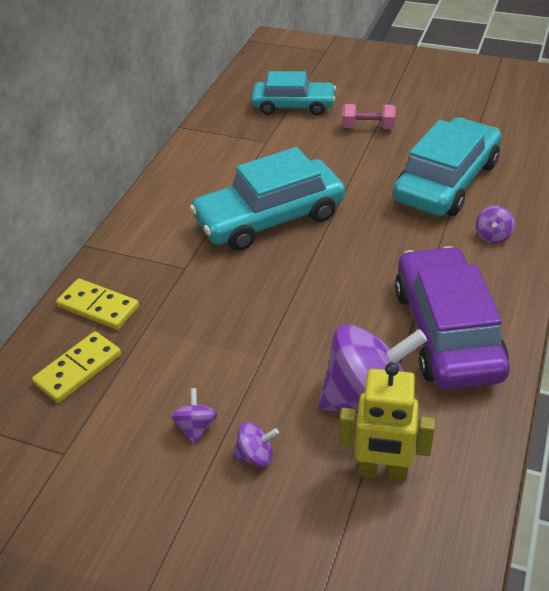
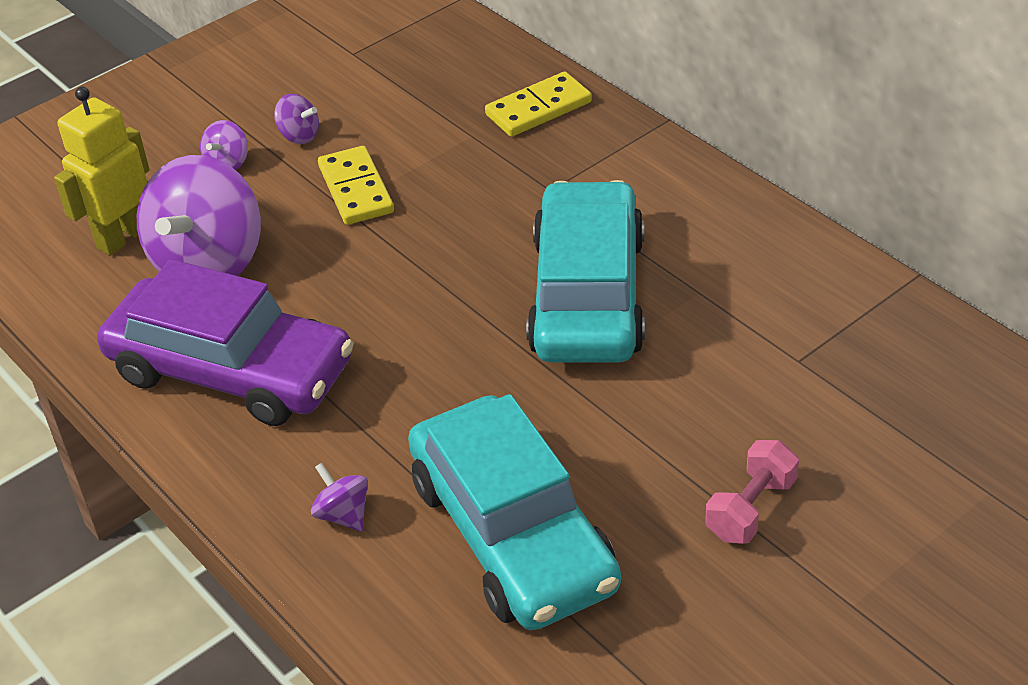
camera: 120 degrees right, 0 degrees up
(78, 369) = (452, 78): yellow domino -> yellow domino (355, 189)
(293, 106) = (898, 437): turquoise car -> none

